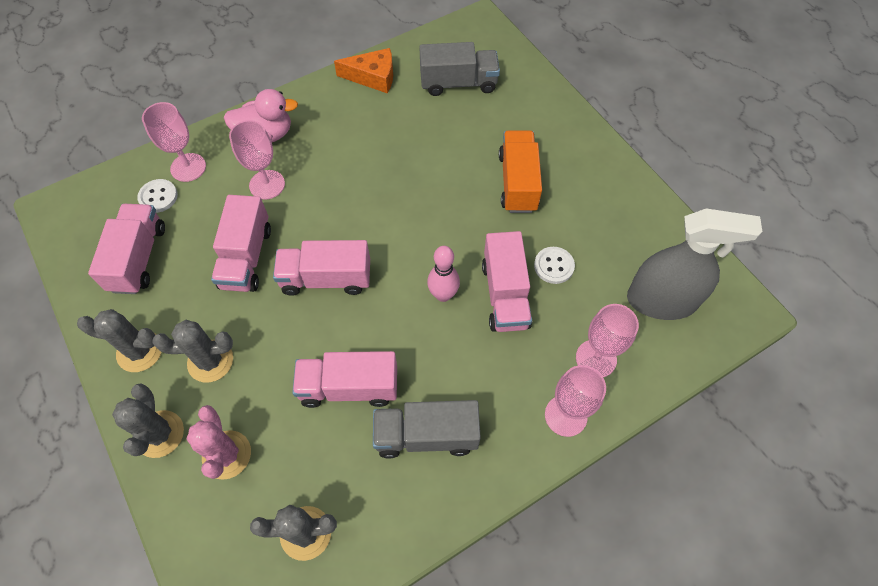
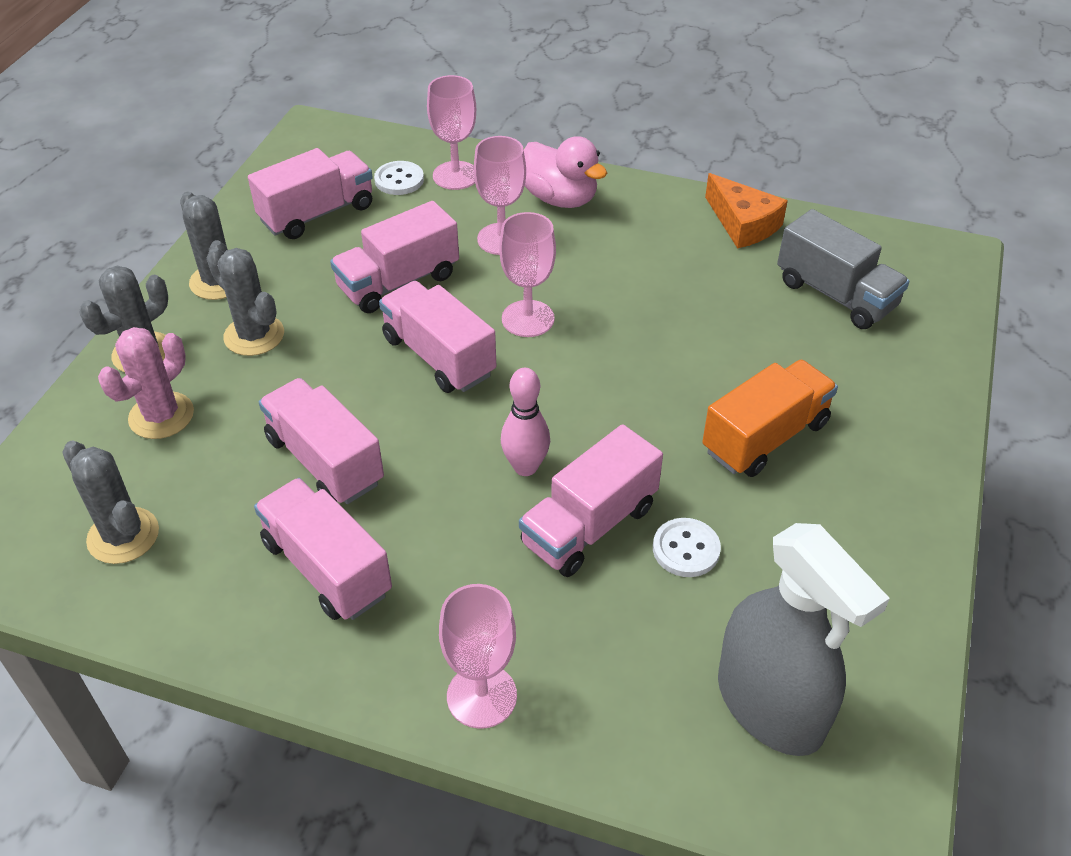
camera: 50 degrees right, 15 degrees down
(426, 435) = (327, 568): grey truck -> pink truck
(596, 358) = (598, 680): pink goblet -> pink goblet (528, 319)

